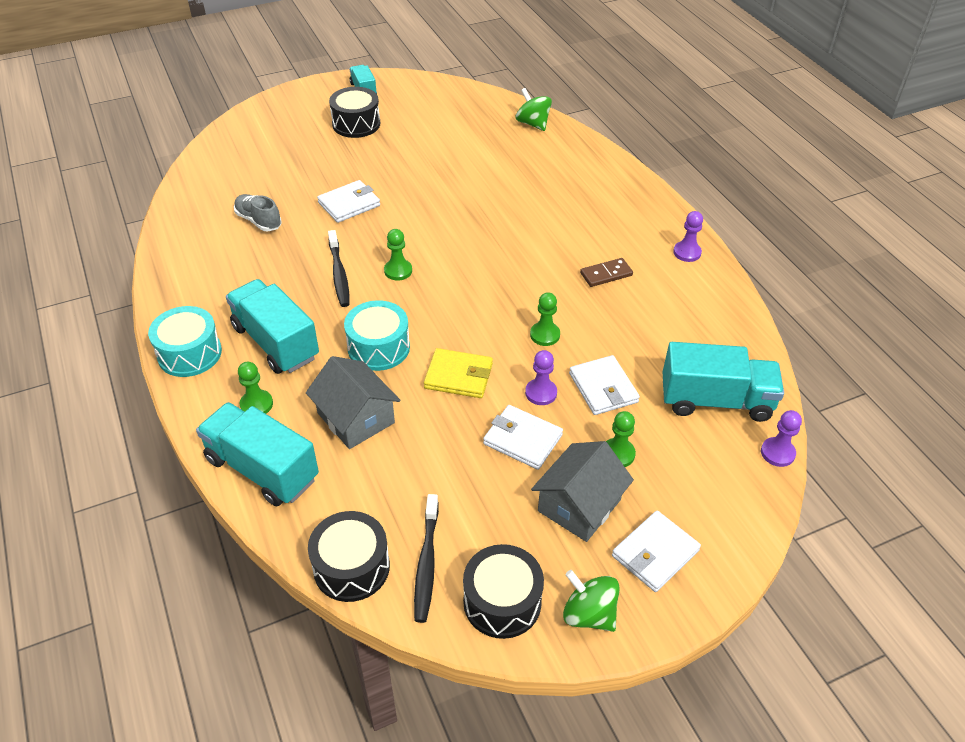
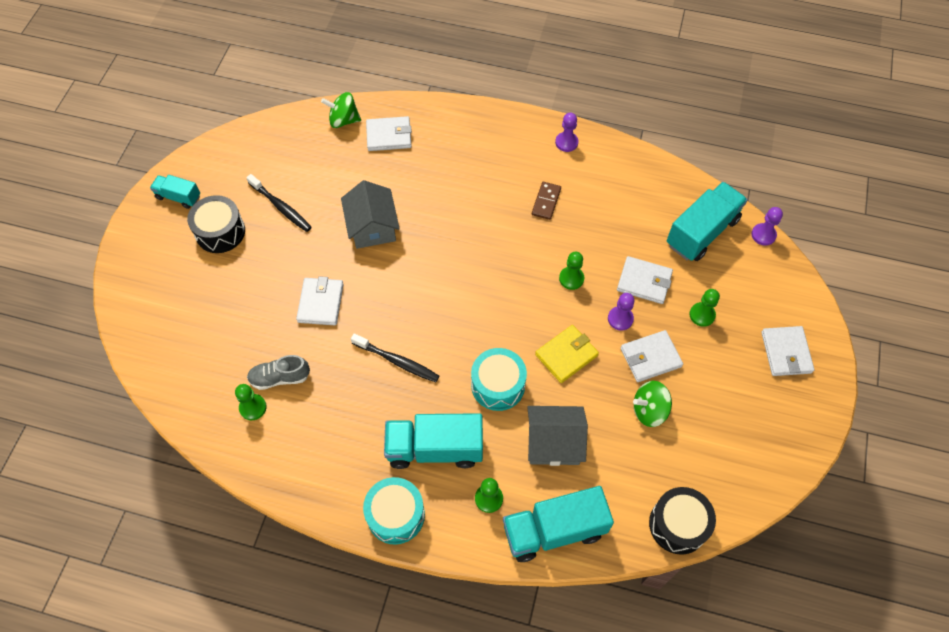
camera: 50 degrees left, 15 degrees up
(398, 271) = (429, 321): green pawn -> green pawn (253, 407)
(426, 563) = (706, 479): black toothbrush -> black toothbrush (281, 207)
(502, 602) = (763, 457): black drum -> none
(550, 153) = (389, 136): none -> white wallet
(579, 505) = (724, 365): grey house -> grey house (372, 227)
(589, 614) = (802, 417): green spinning top -> green spinning top (649, 410)

